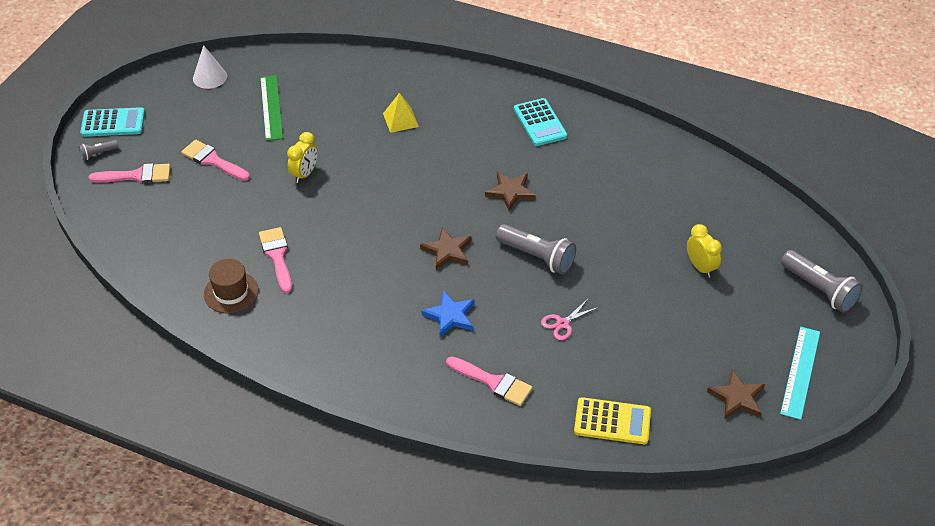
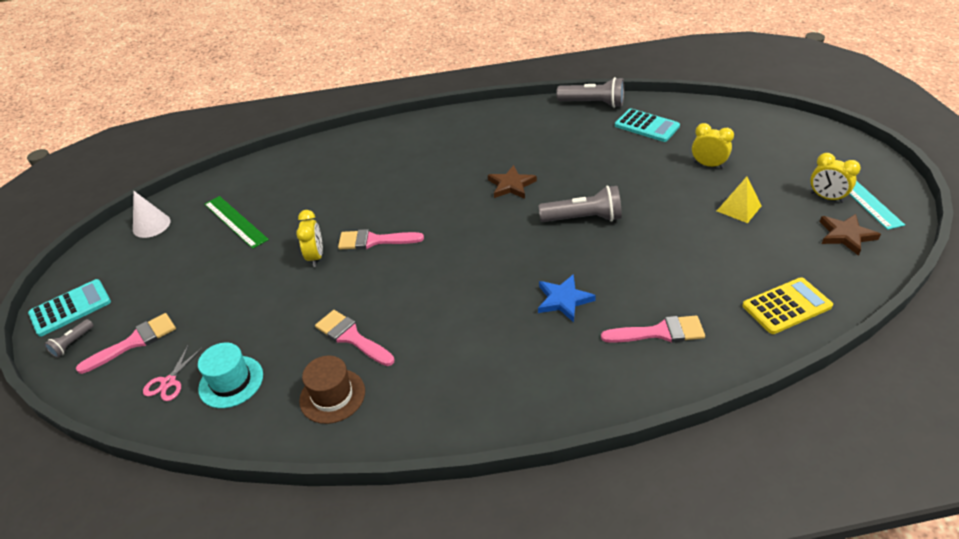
camera: 30 degrees left, 5 degrees down
(176, 243) = (231, 382): none -> turquoise hat
(213, 160) = (211, 289): pink brush -> pink brush (374, 240)
(400, 120) = (366, 178): yellow pyramid -> yellow pyramid (738, 208)
(447, 251) = (506, 251): brown star -> none
(540, 123) = (482, 131): turquoise calculator -> turquoise calculator (646, 126)
(562, 323) = (659, 255): pink scissors -> pink scissors (169, 382)
(766, 357) = (826, 198): none -> yellow clock
(819, 289) = (800, 139): grey flashlight -> grey flashlight (593, 103)

